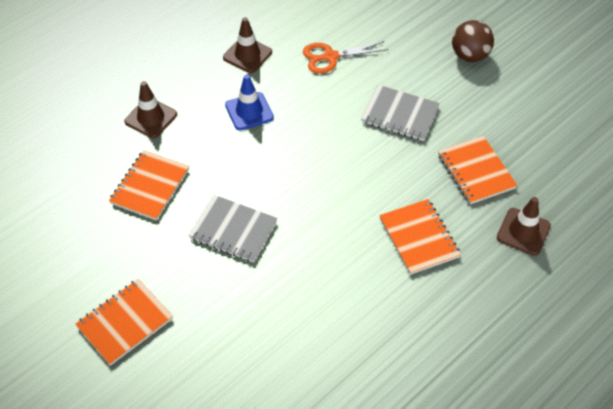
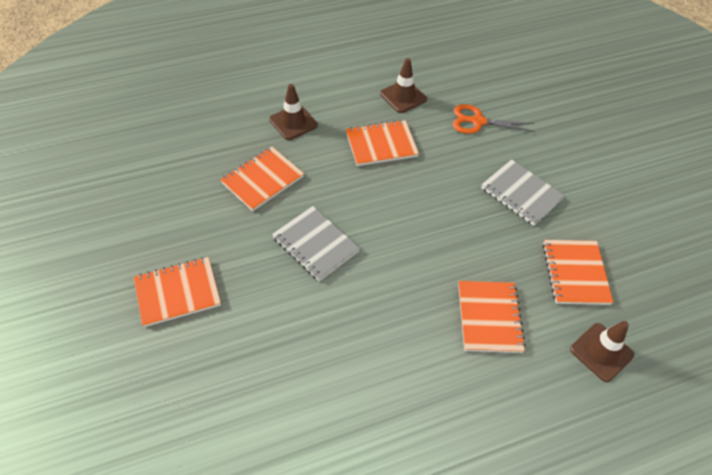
camera: 20 degrees right, 0 degrees up
(249, 111) = (381, 145): blue traffic cone -> orange notebook
(469, 56) = (613, 162): brown ball -> none

